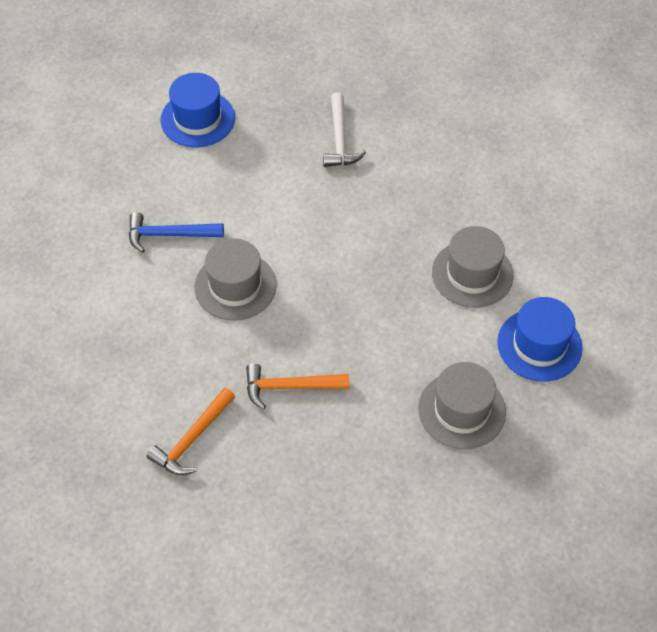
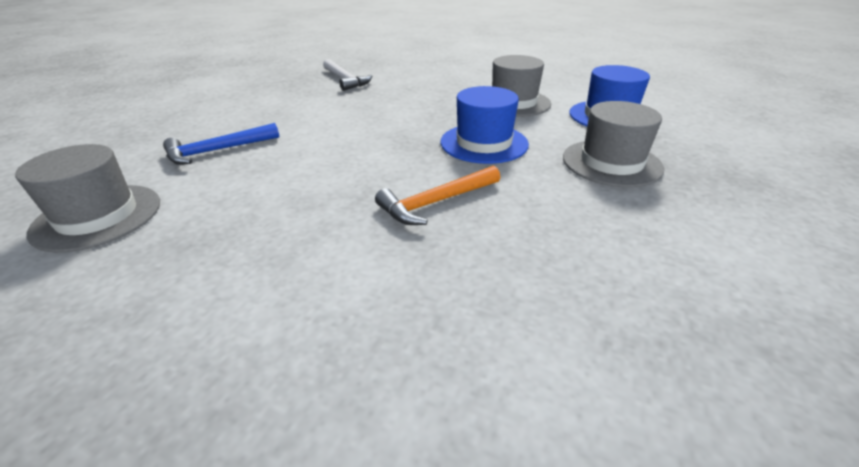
camera: 30 degrees left, 20 degrees down
(192, 439) = (353, 291): orange hammer -> none
(198, 119) = (214, 96): blue hat -> blue hat (484, 143)
(235, 286) = (314, 159): grey hat -> grey hat (97, 216)

